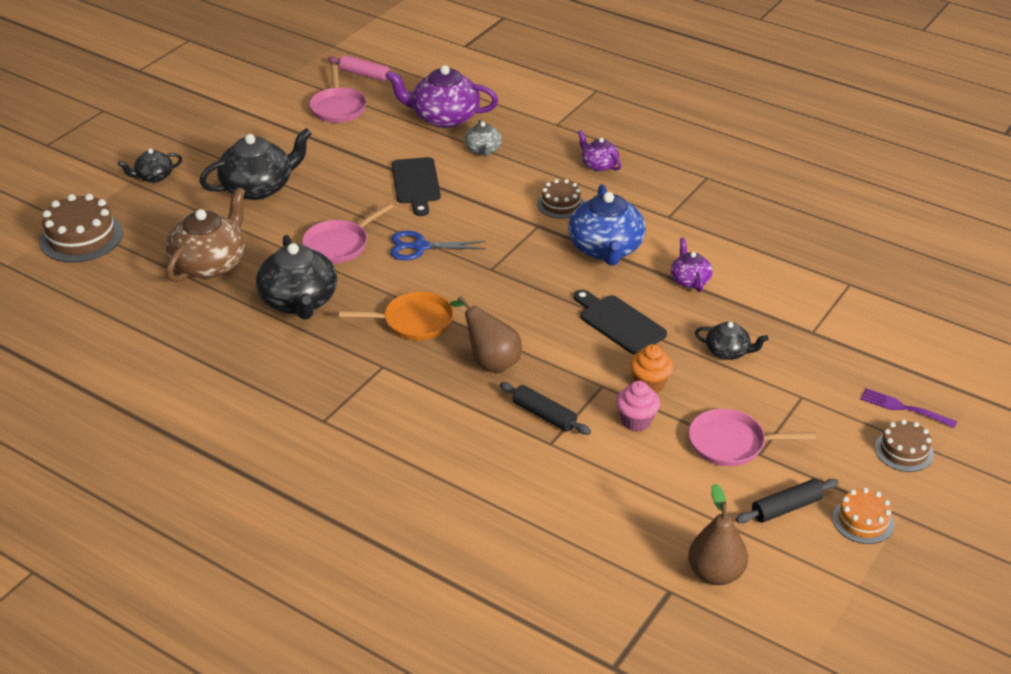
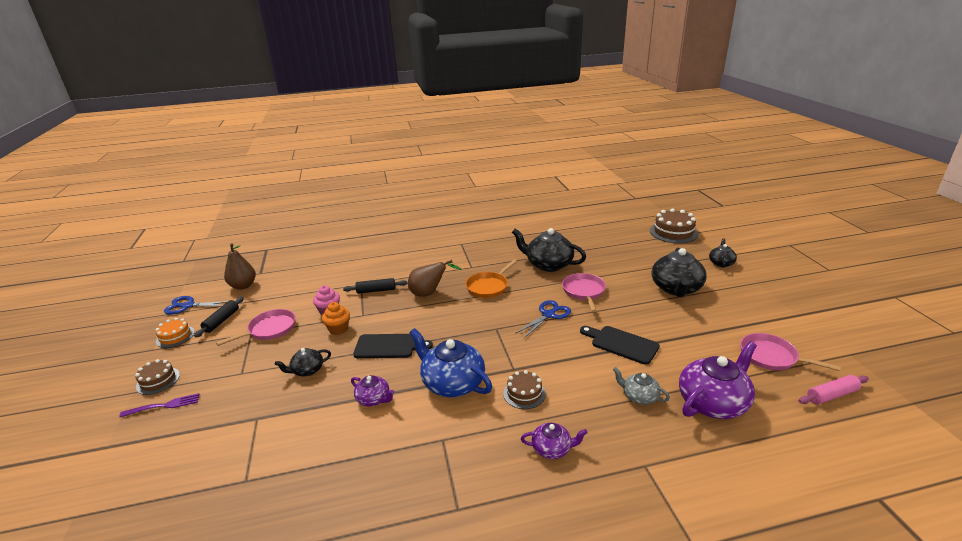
camera: 135 degrees right, 10 degrees down
(210, 264) = (610, 254): brown teapot -> none
(823, 584) = (188, 306): none -> blue scissors

